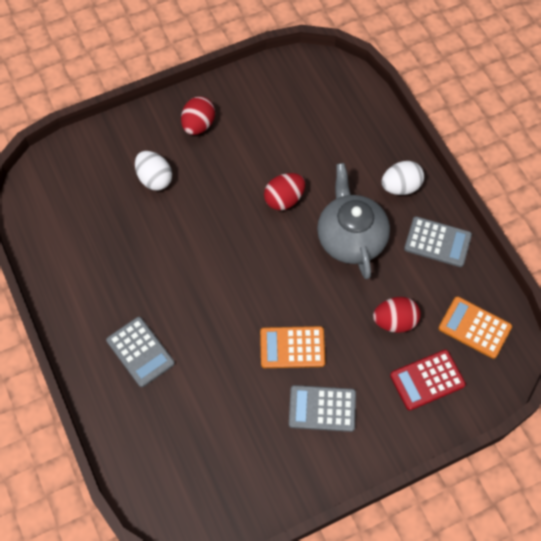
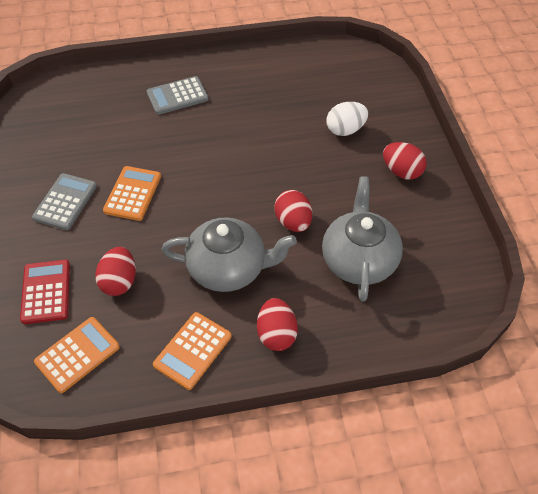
camera: 105 degrees right, 10 degrees down
(309, 142) = (359, 259): none -> grey teapot
(400, 187) = (276, 334): white egg -> red egg
(437, 242) = (193, 350): grey calculator -> orange calculator

